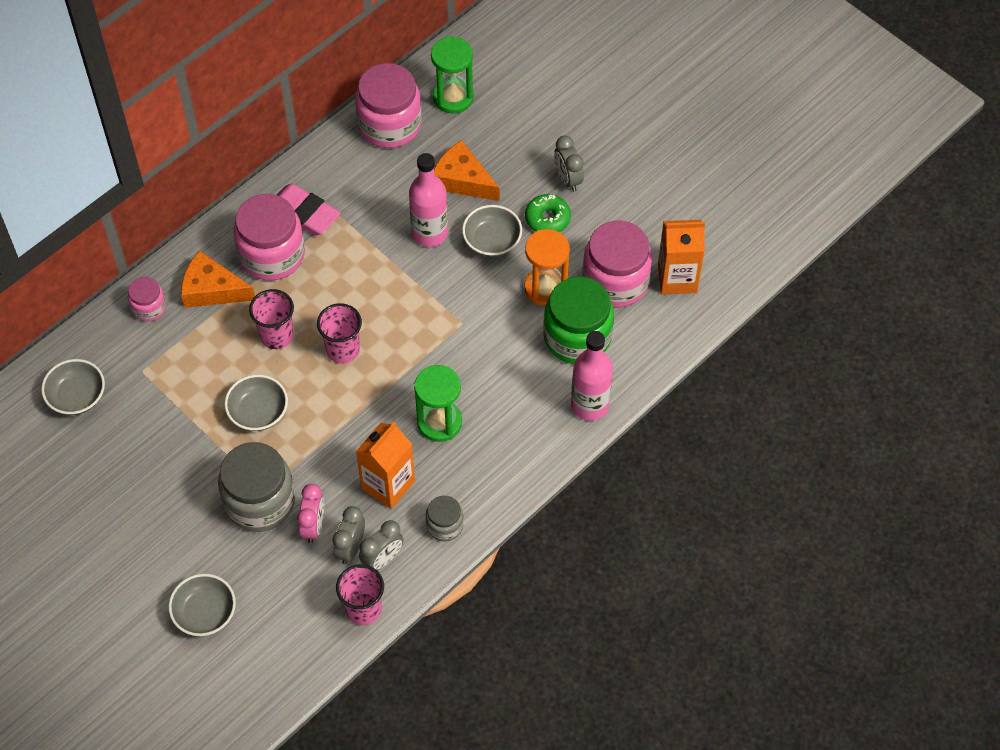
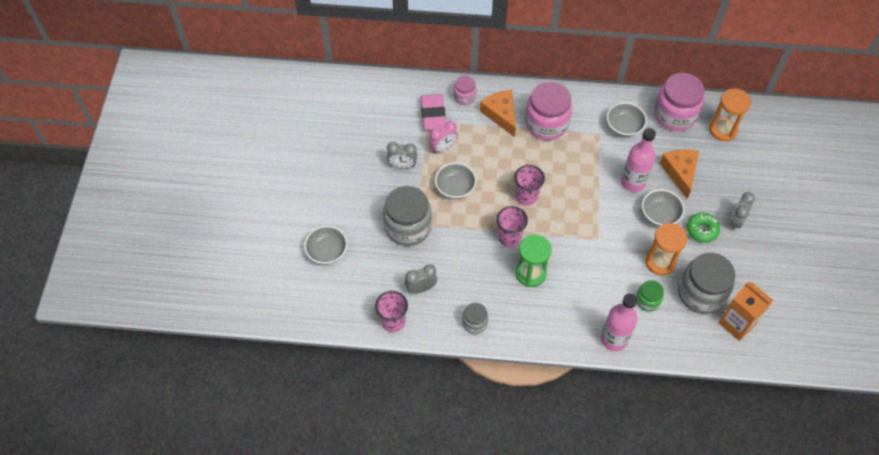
camera: 50 degrees right, 0 degrees up
(77, 396) = (389, 106): grey bowl -> grey bowl (624, 126)
(277, 336) = (504, 161): pink cup -> pink cup (509, 237)
(304, 213) = (583, 119): pink eraser -> pink eraser (433, 114)
(313, 526) = (417, 262): pink clock -> pink clock (443, 148)
(382, 559) = (428, 308): grey clock -> grey clock (402, 165)
(388, 485) = (472, 277): orange carton -> none
(453, 97) = (723, 130): green hourglass -> orange hourglass
(577, 337) = (647, 301): green jar -> green jar, size x0.52
(615, 281) = (701, 293): pink jar -> grey jar

